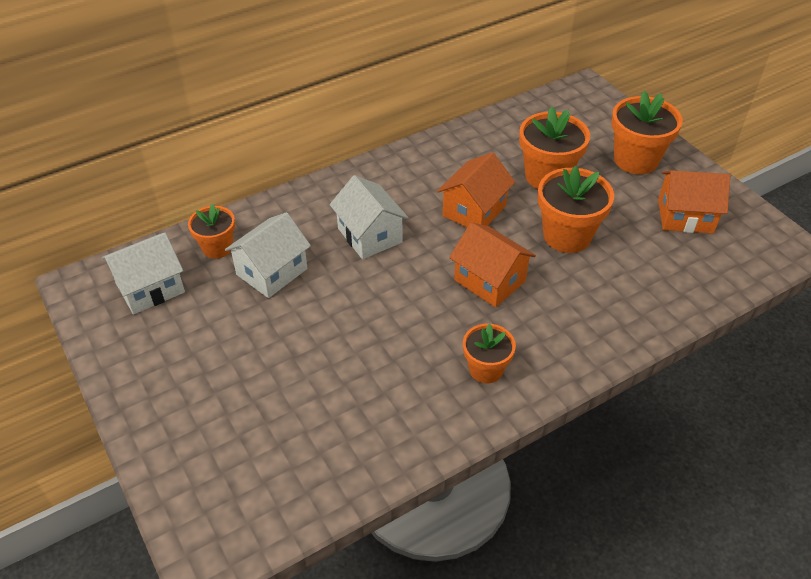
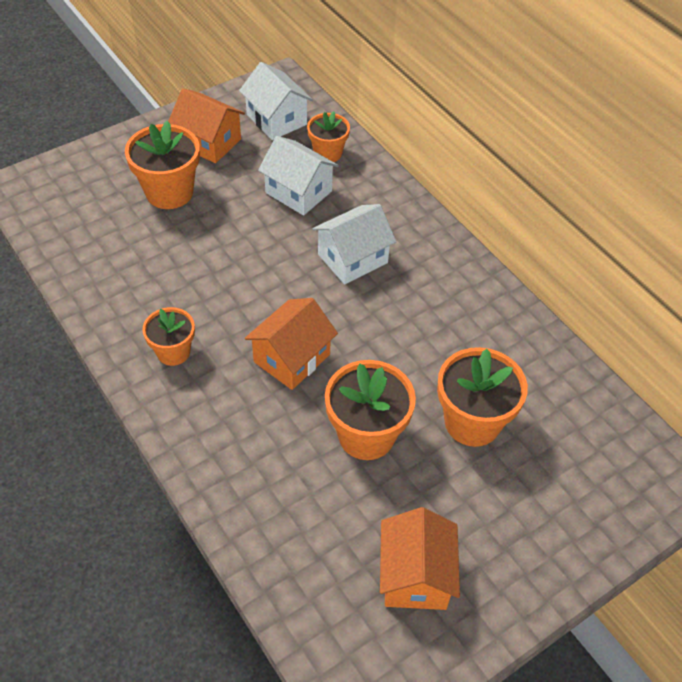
camera: 85 degrees right, 5 degrees up
(474, 211) = (400, 346): orange house -> orange house (209, 142)
(635, 160) = (524, 529): orange flower pot -> orange flower pot (169, 192)

